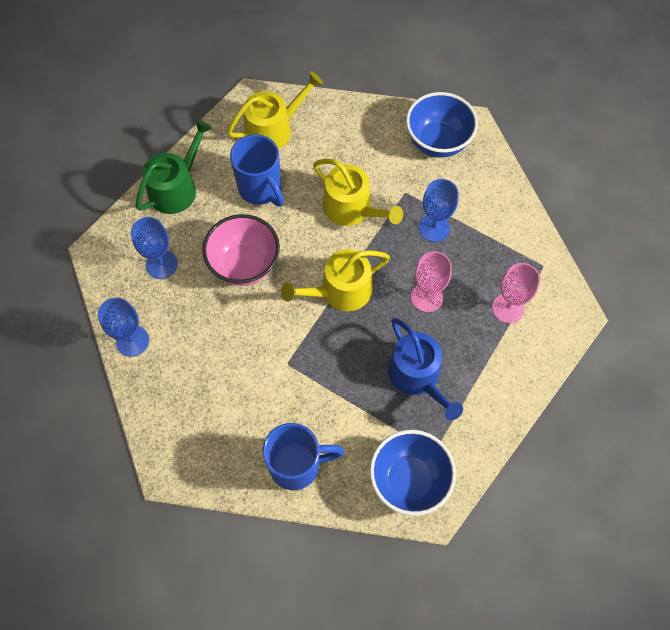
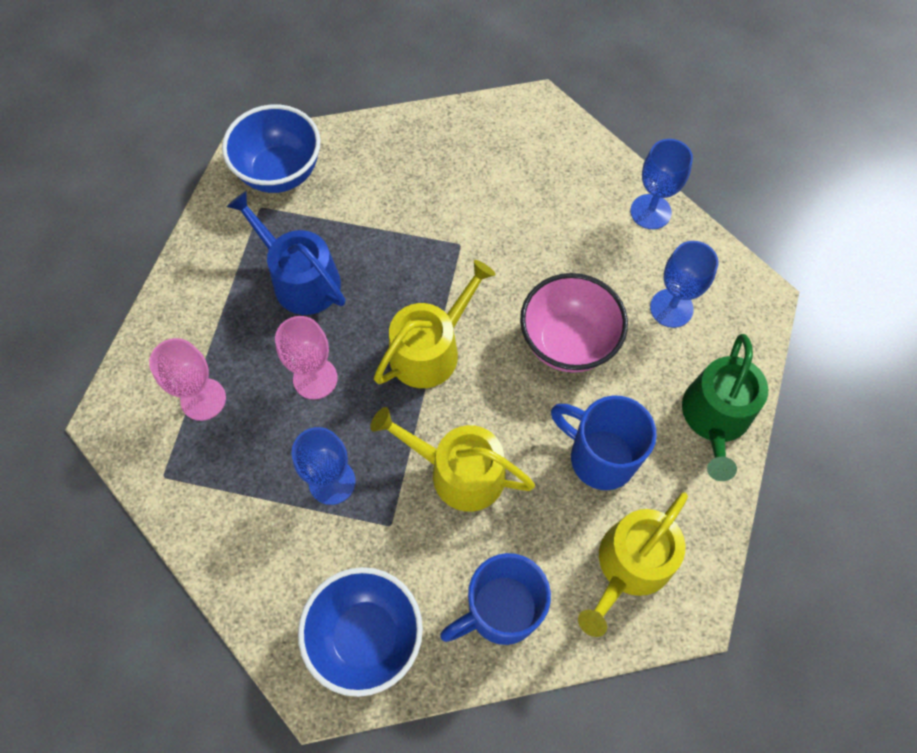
camera: 160 degrees right, 0 degrees up
(297, 465) = (406, 150): blue mug -> blue mug (500, 610)

